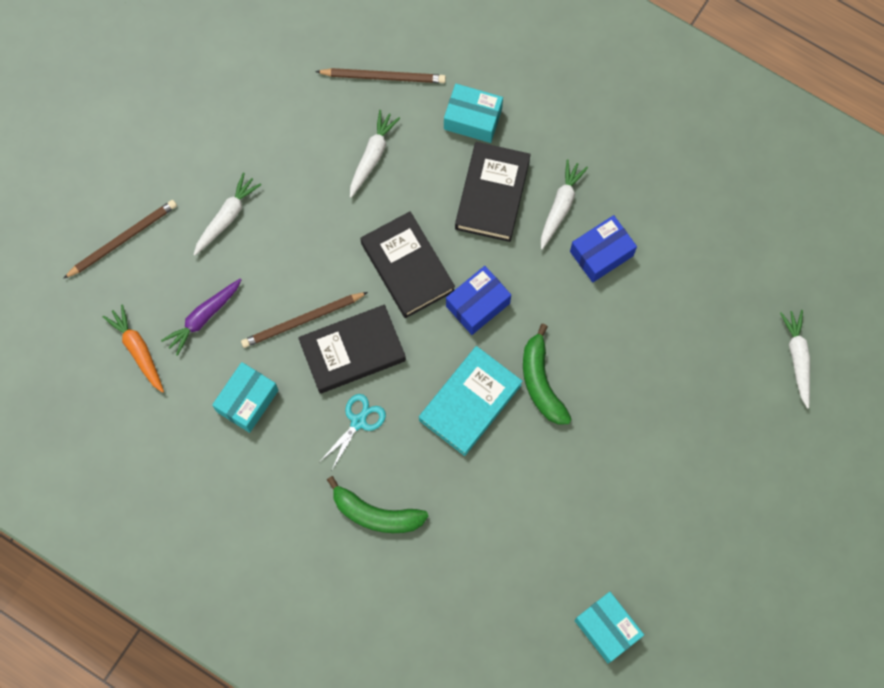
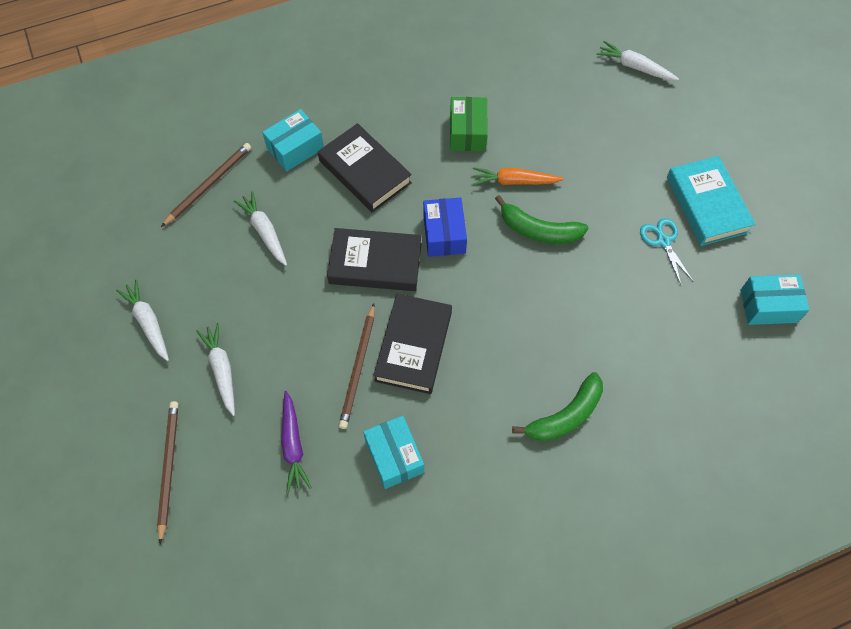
camera: 55 degrees left, 10 degrees down
(138, 350) = (279, 521): orange carrot -> orange carrot (514, 181)
(358, 422) = (476, 379): turquoise scissors -> turquoise scissors (663, 241)
(470, 402) = (519, 288): turquoise book -> turquoise book (707, 204)
(560, 206) = (410, 135): white carrot -> white carrot (148, 323)
(601, 253) = (467, 132): blue box -> green box

